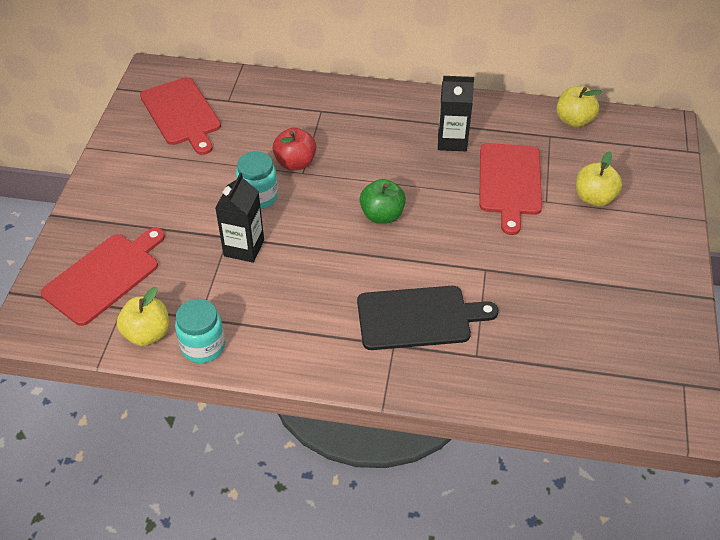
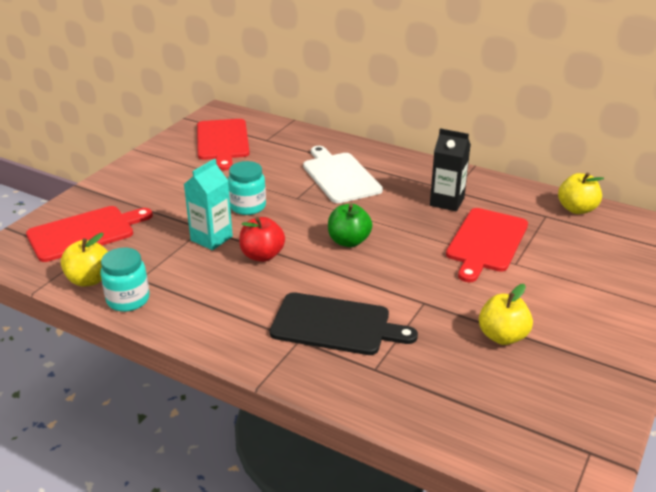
camera: 20 degrees right, 15 degrees down
(244, 248) = (211, 238): black carton -> turquoise carton
(295, 163) = (295, 190): red apple -> red apple (262, 255)
(331, 133) = (339, 176): none -> white cutting board
(594, 198) = (567, 271): yellow apple -> yellow apple (502, 336)

